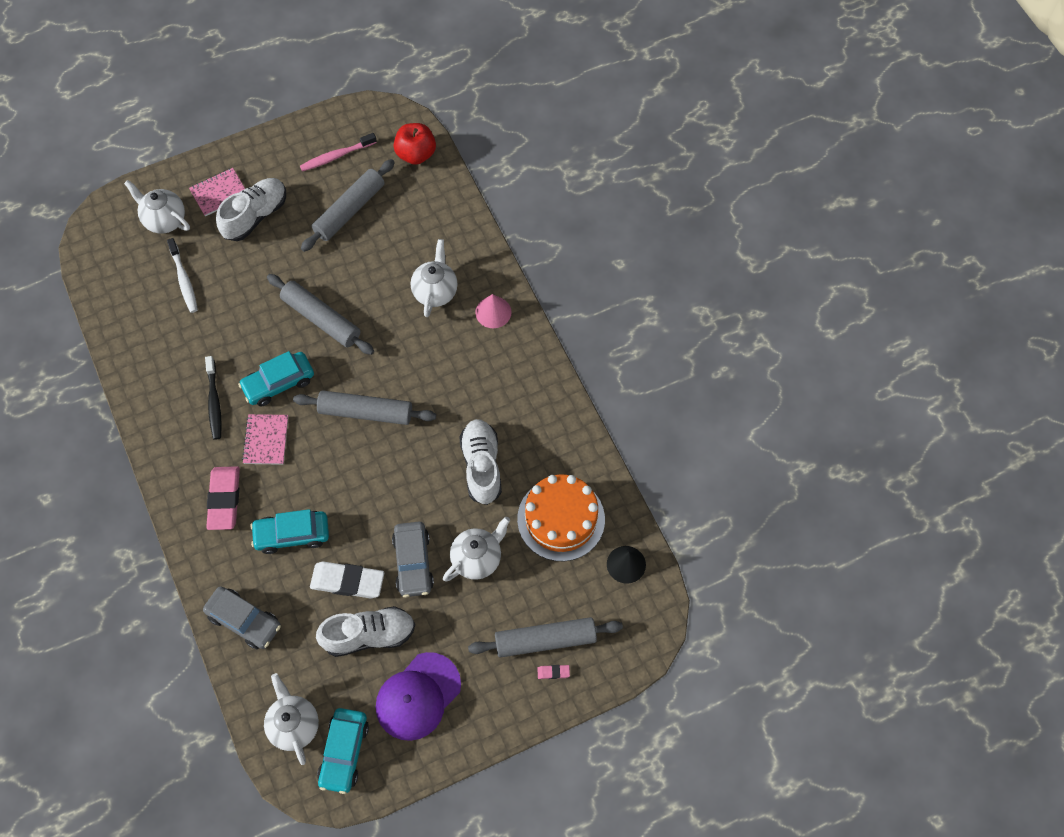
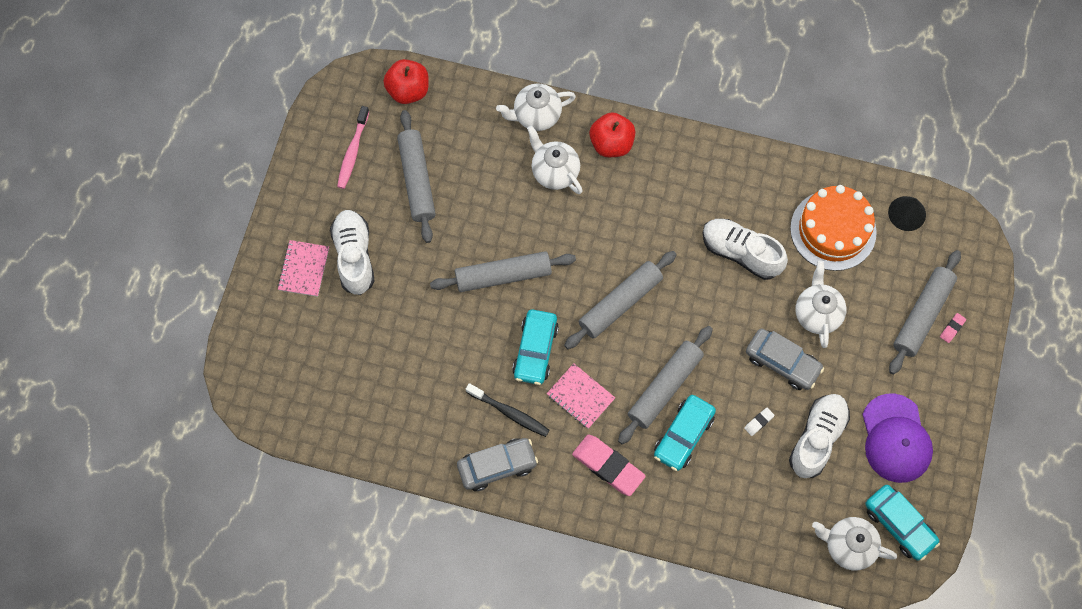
camera: 50 degrees left, 5 degrees up
(164, 220) = (291, 332): white teapot -> white teapot (536, 116)
(184, 280) = (367, 357): white toothbrush -> none
(244, 621) = (729, 524): grey car -> grey car (497, 466)
(321, 493) = (665, 387): none -> grey rolling pin
(347, 581) = (758, 422): white eraser -> white eraser, size x0.43
(493, 312) = (611, 144): pink cone -> red apple

